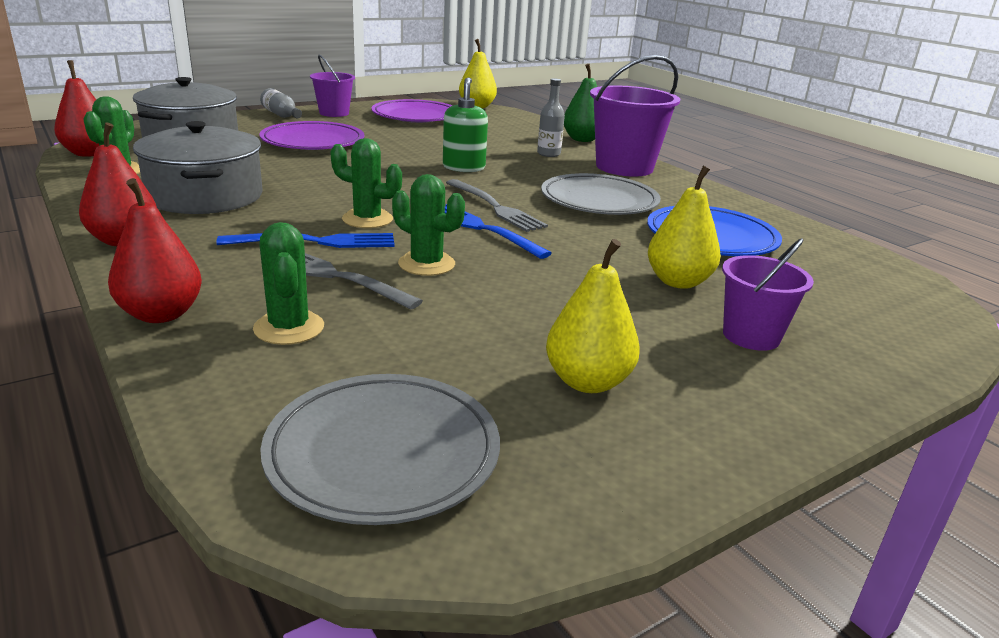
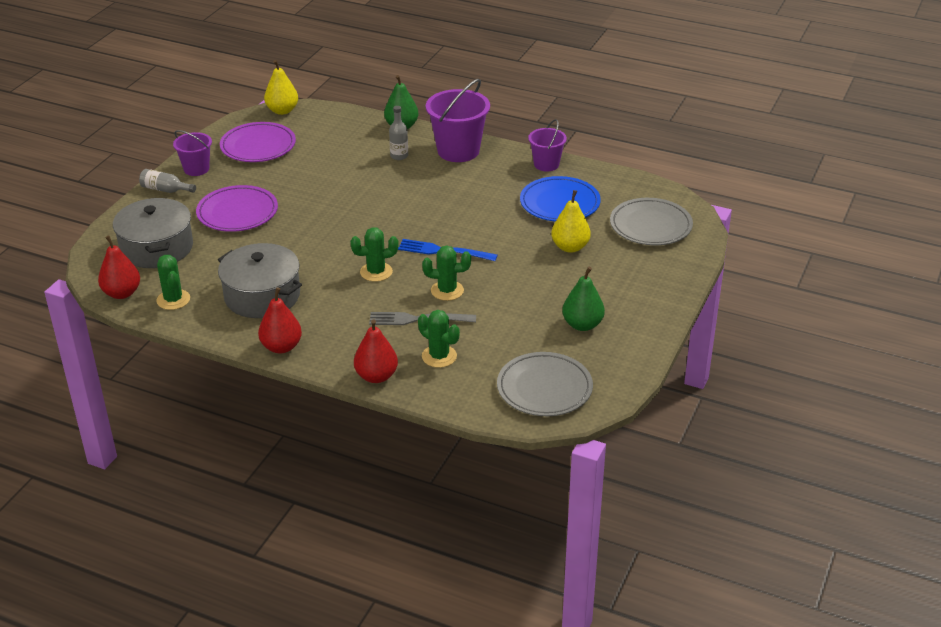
camera: 30 degrees left, 10 degrees up
(316, 242) = (375, 301): blue fork -> none
(464, 167) = (366, 197): green soap dispenser -> none
(496, 207) = (429, 229): grey fork -> none
(587, 382) = (582, 325): yellow pear -> green pear
(599, 201) = (476, 196): grey plate -> grey plate (650, 226)
(751, 336) = (624, 269): purple bucket -> purple bucket (546, 164)

